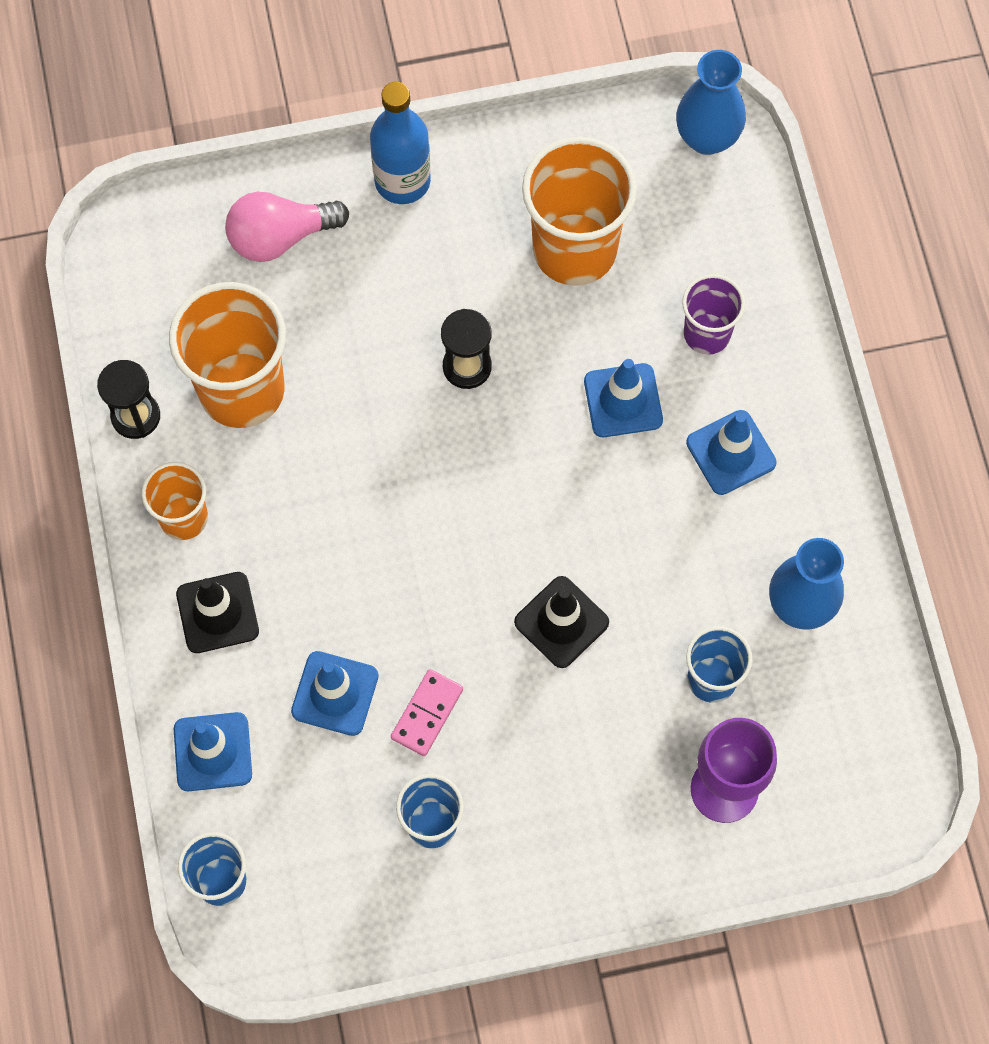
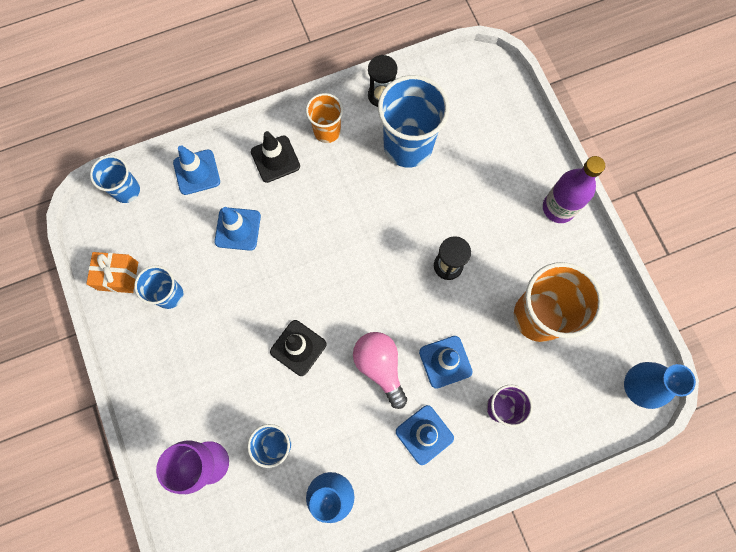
camera: 80 degrees right, 5 degrees up
(242, 390) = (408, 146): orange cup -> blue cup
(280, 237) = (506, 148): pink light bulb -> pink light bulb (380, 366)
(380, 909) = (118, 276): none -> orange gift
(402, 181) = (558, 208): blue bottle -> purple bottle
(427, 713) = (232, 281): pink domino -> none

